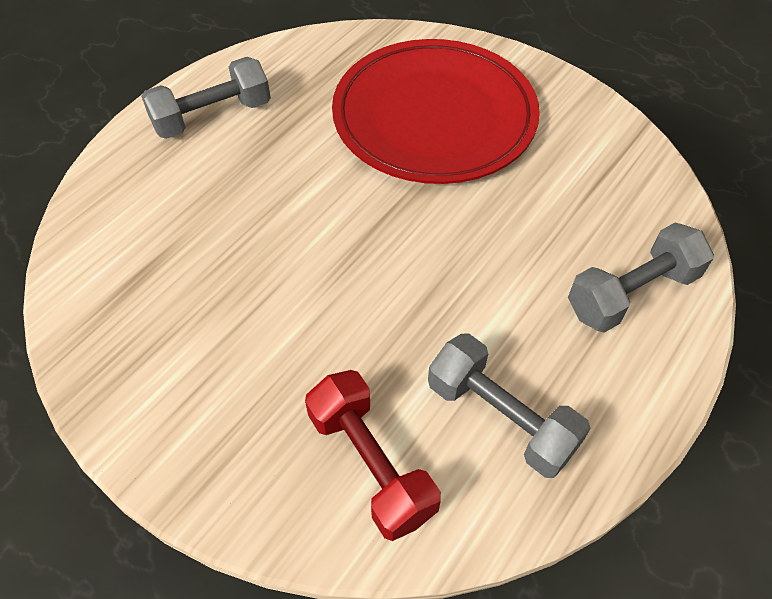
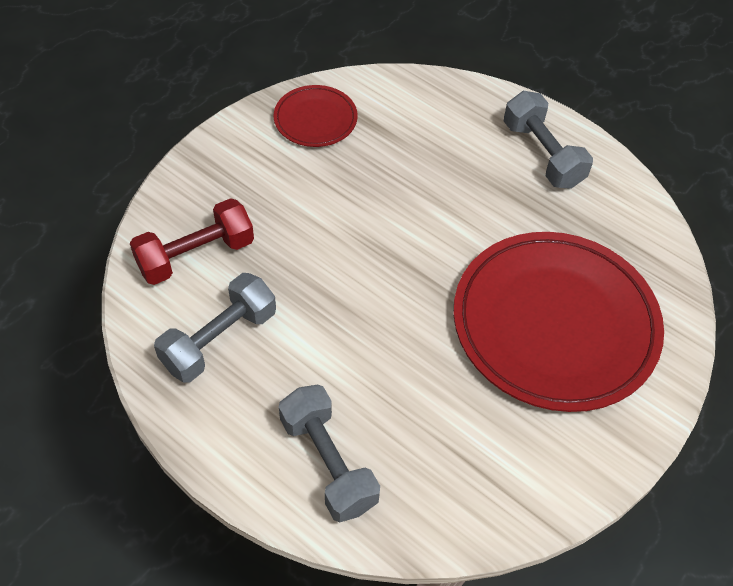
camera: 90 degrees right, 0 degrees up
(127, 337) = (315, 119): none -> red plate

